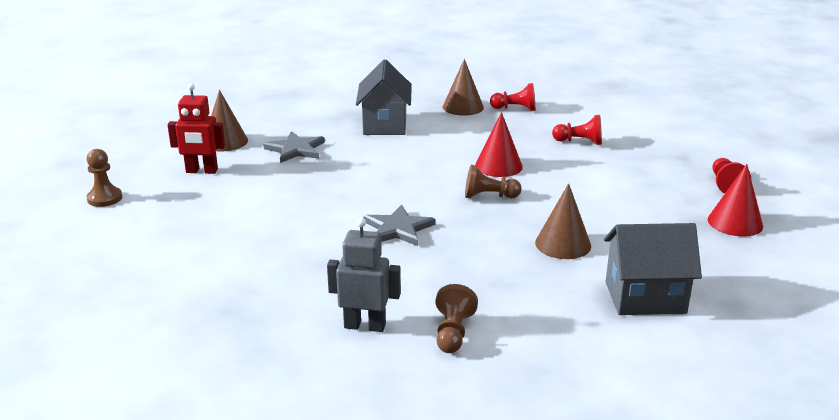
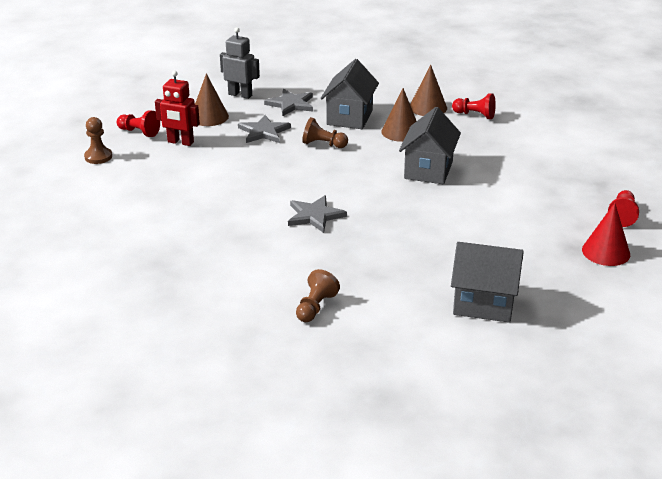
camera: 15 degrees right, 5 degrees up
(313, 119) = (291, 104): none -> grey star
(365, 326) = (252, 291): grey robot -> grey robot (240, 95)
(489, 196) = (404, 197): brown pawn -> brown pawn (323, 144)
(498, 166) = (428, 170): red cone -> grey house
(563, 244) = (443, 249): brown cone -> brown cone (401, 132)
(579, 142) = (514, 156): red pawn -> red pawn (139, 132)

